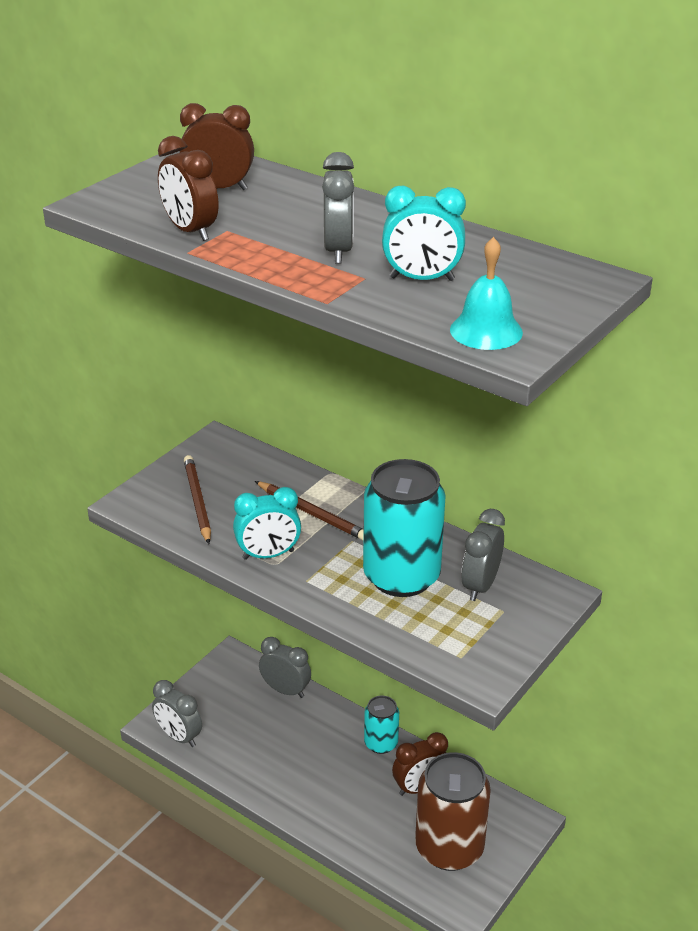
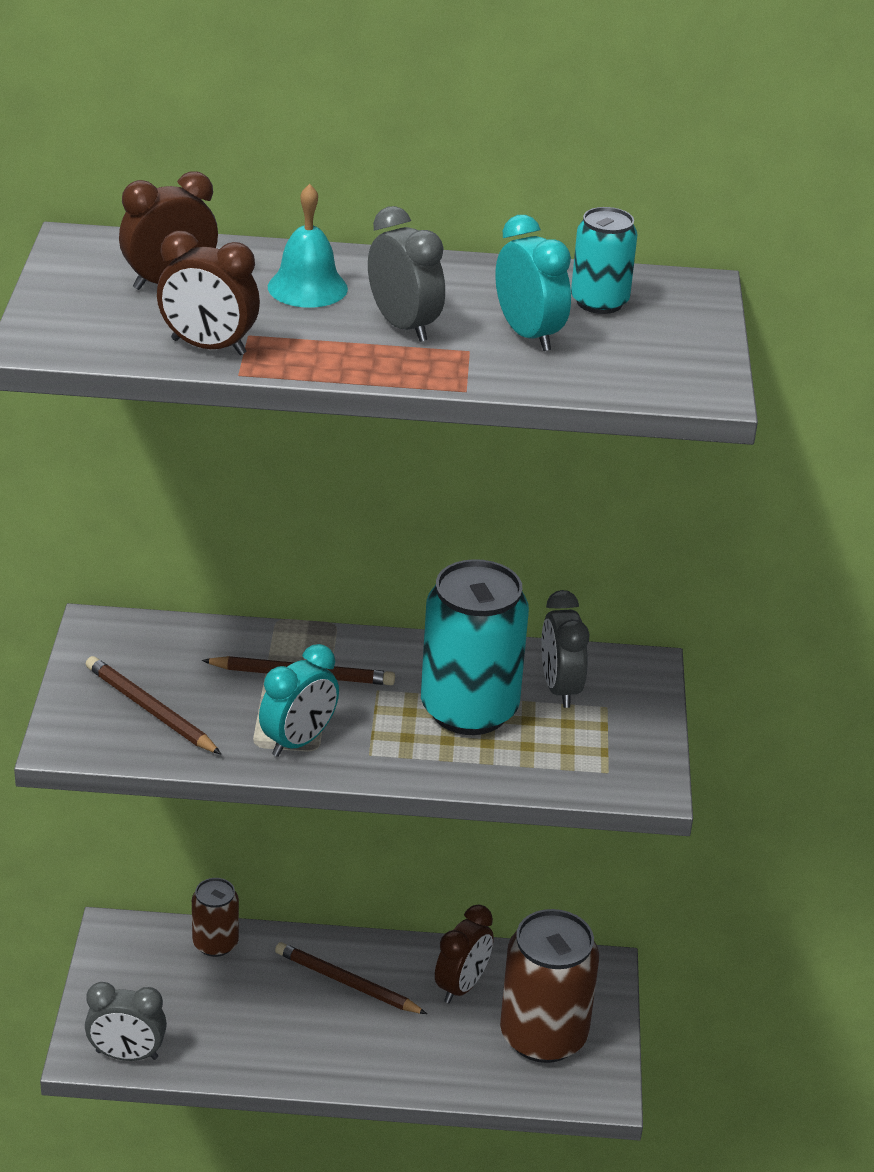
camera: 35 degrees left, 0 degrees up
(285, 690) = (215, 943): grey clock -> brown can
(346, 751) = (347, 982): none -> brown pencil
(381, 743) = (379, 956): turquoise can -> turquoise can (599, 302)
(422, 279) = (528, 335): turquoise clock -> turquoise clock turned 90 degrees counterclockwise
(486, 331) = (657, 375): turquoise bell -> turquoise bell (307, 287)

